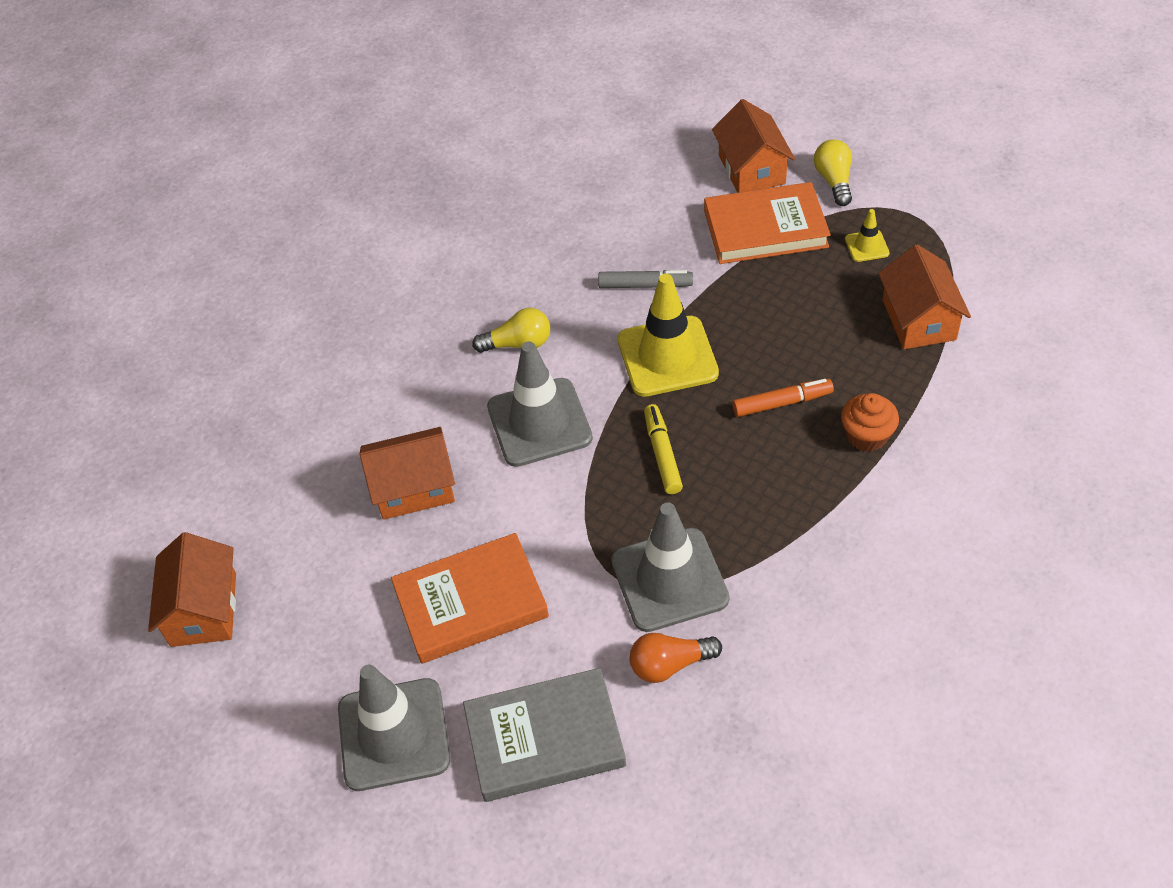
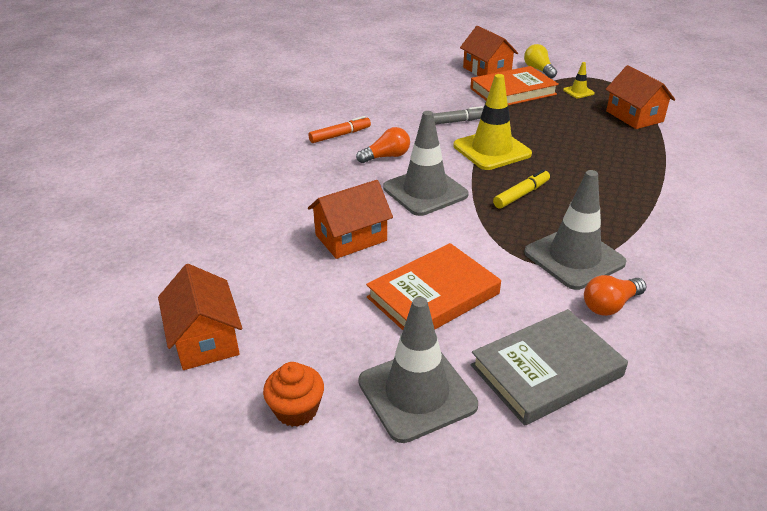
camera: 20 degrees left, 15 degrees down
(518, 344) = (386, 157): yellow light bulb -> orange light bulb
(662, 454) = (521, 195): yellow marker -> yellow marker turned 75 degrees clockwise
(782, 403) = (582, 161): orange marker -> orange marker (340, 135)
(866, 436) = (647, 168): orange cupcake -> orange cupcake (296, 410)

